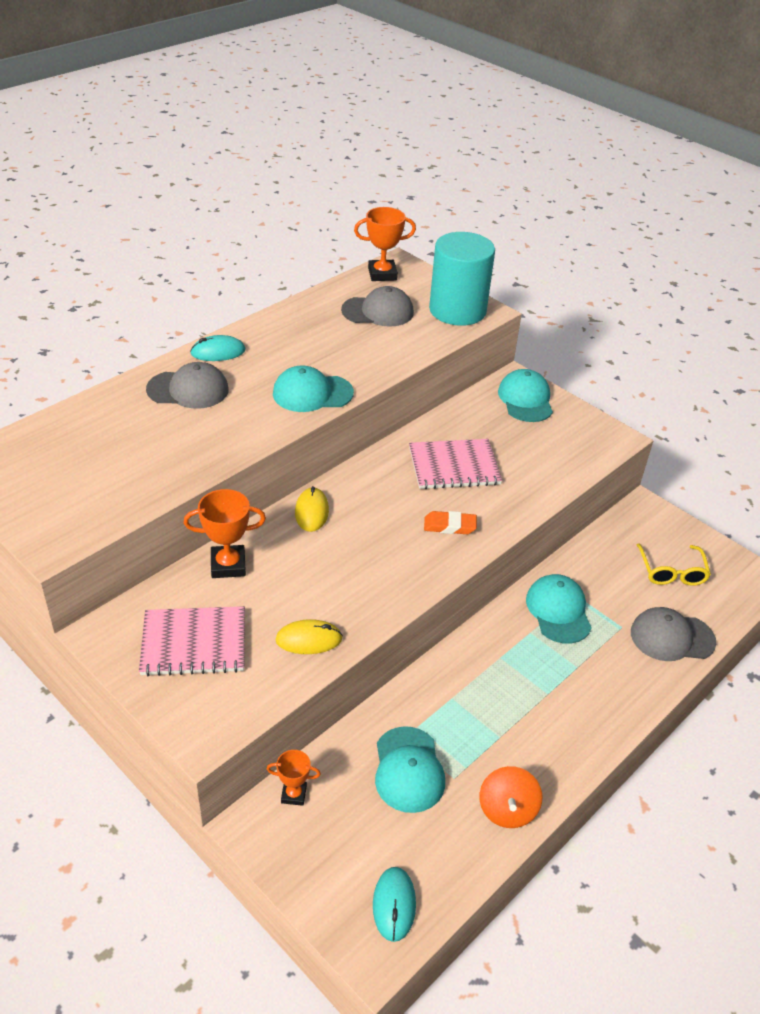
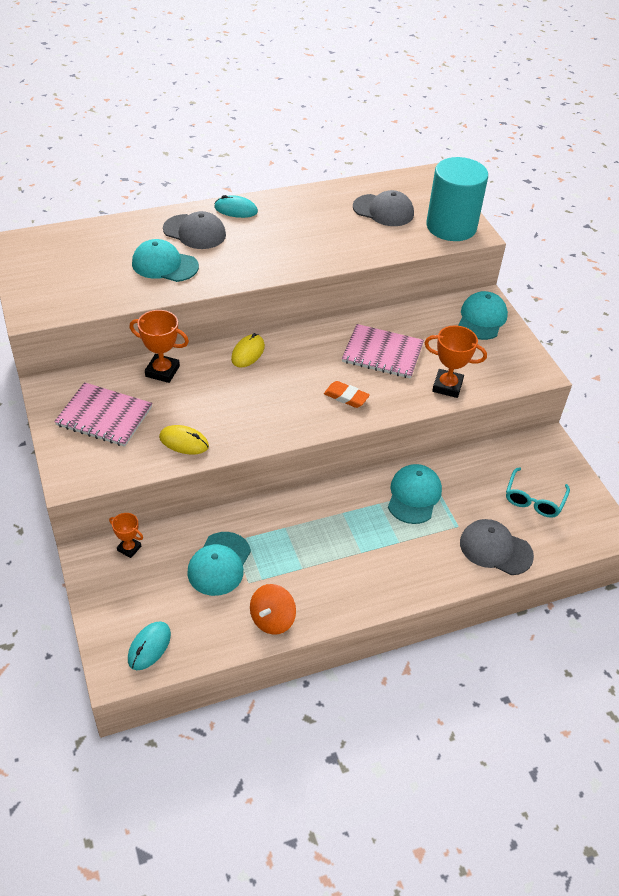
camera: 25 degrees right, 5 degrees up
(312, 393) = (284, 260): turquoise cap -> turquoise cap (164, 265)
(382, 274) = (409, 181): orange trophy -> orange trophy (447, 386)
(672, 572) = (534, 500): yellow glasses -> turquoise glasses

